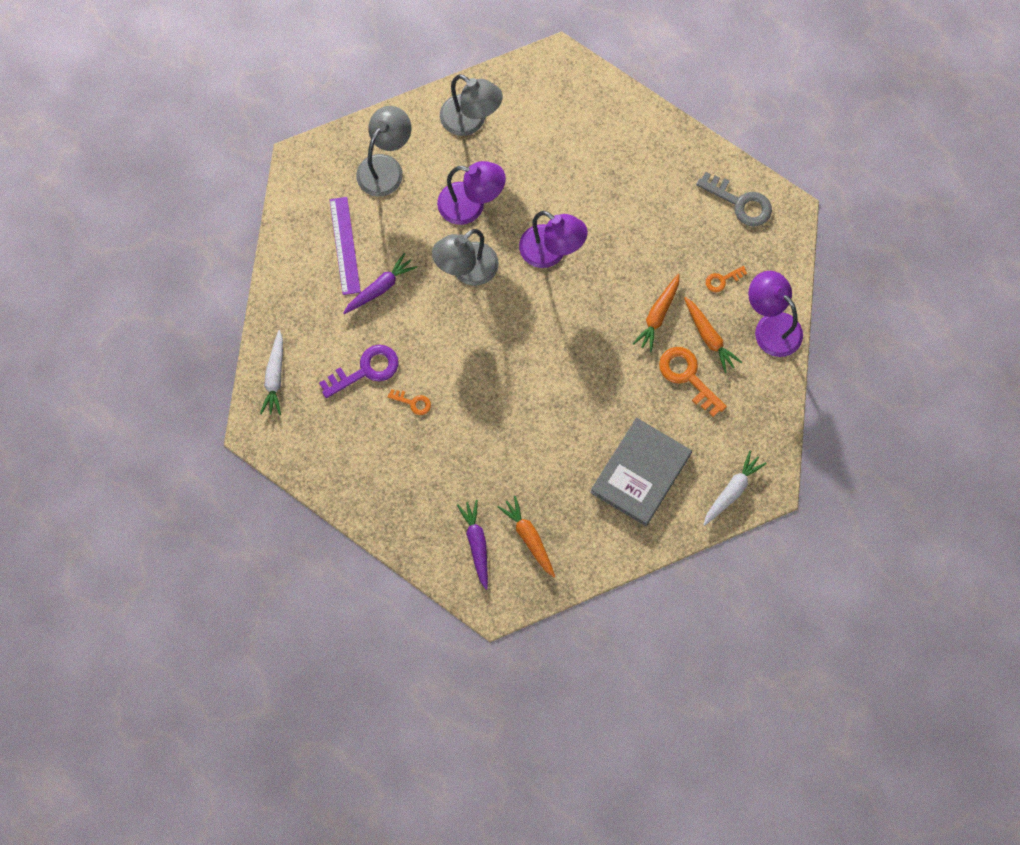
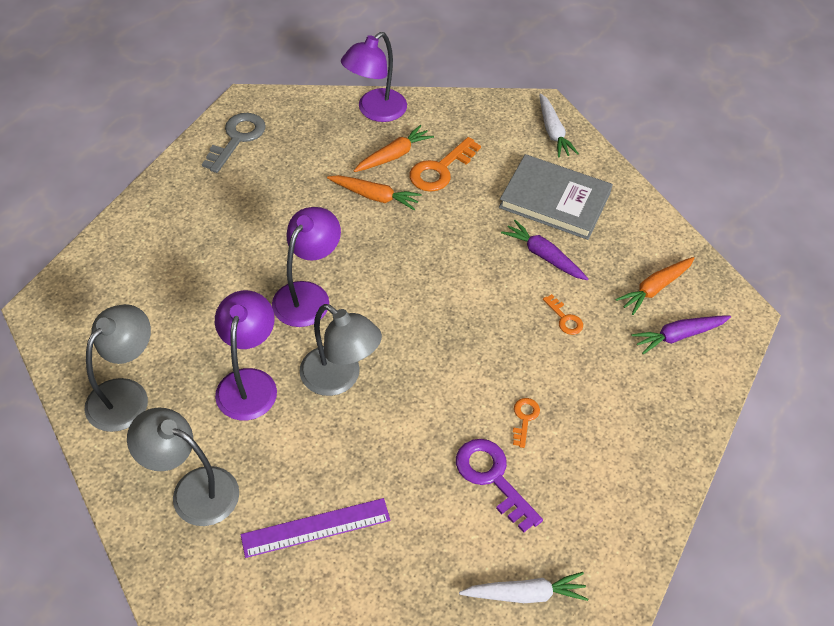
camera: 100 degrees left, 20 degrees down
(380, 288) = (374, 474): purple carrot -> purple carrot (543, 256)
(722, 280) = (328, 148): orange key -> orange key (565, 319)
(732, 490) = (553, 132): white carrot -> white carrot turned 135 degrees counterclockwise

